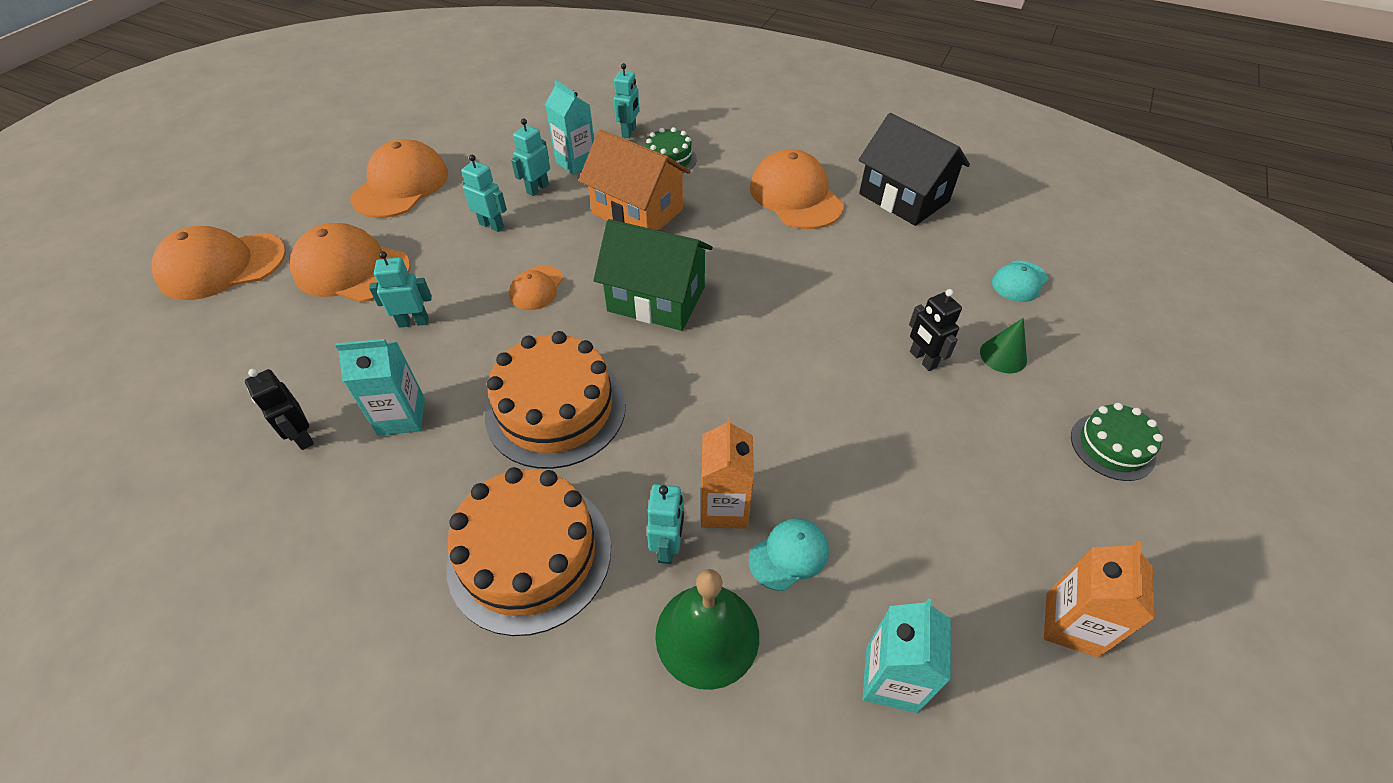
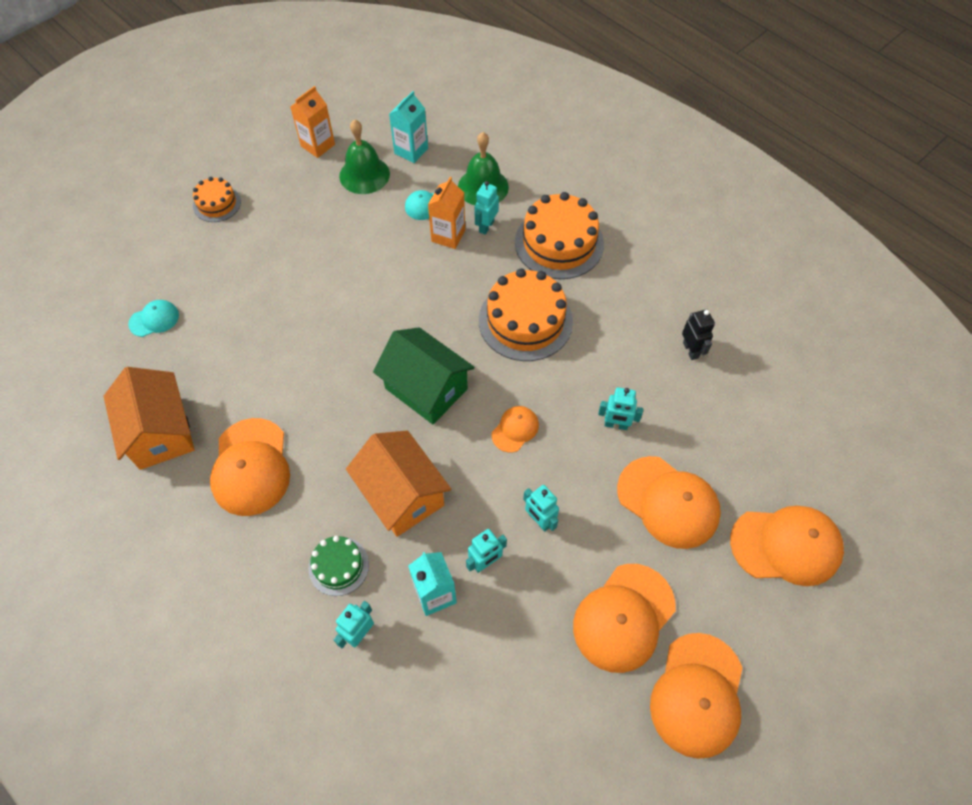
camera: 160 degrees left, 10 degrees up
(336, 160) = (697, 695): none -> orange cap
(402, 416) = (626, 345): turquoise carton -> none
(903, 198) = (160, 432): black house -> orange house
(922, 359) = (274, 283): black robot -> none
(937, 584) = (364, 175): none -> green bell
(1003, 356) = (222, 270): green cone -> none
(1112, 446) = (217, 203): green cake -> orange cake

